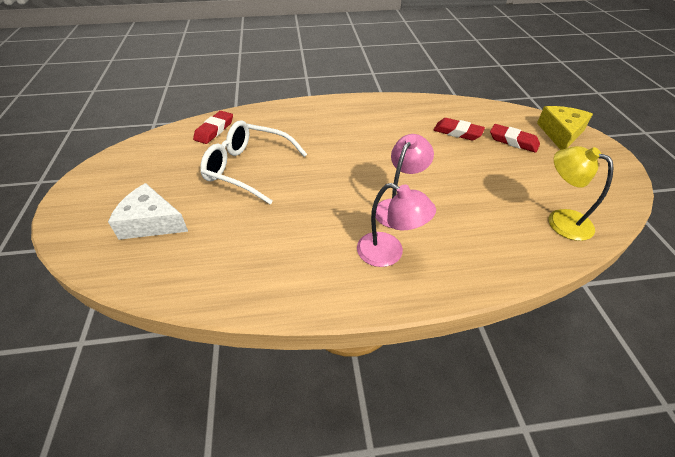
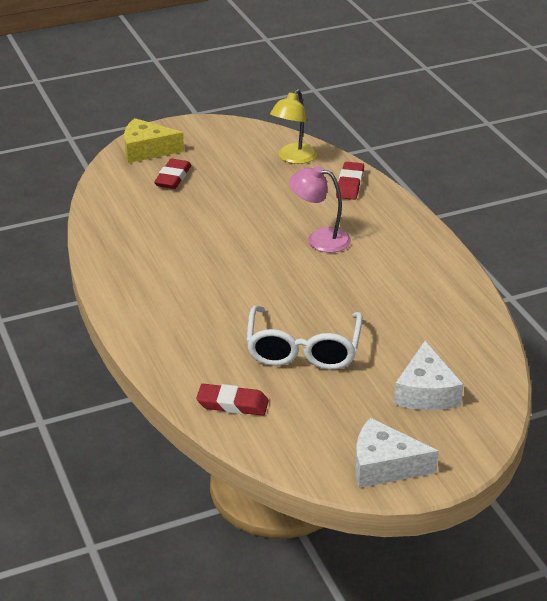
camera: 105 degrees left, 10 degrees down
(100, 181) = (384, 466): none -> white cheese
(389, 253) = (382, 239): pink lamp -> none
(457, 132) = (167, 212): red eraser -> red eraser (350, 184)

